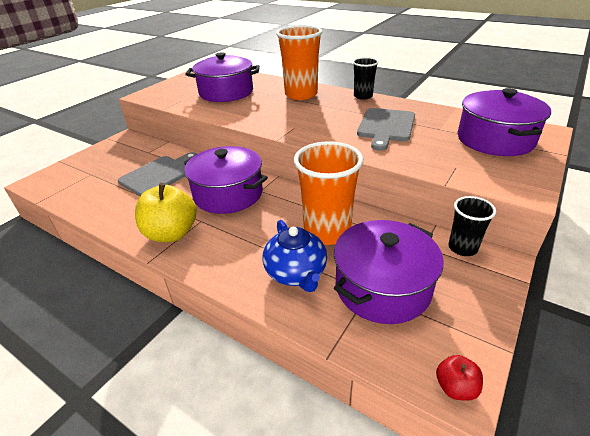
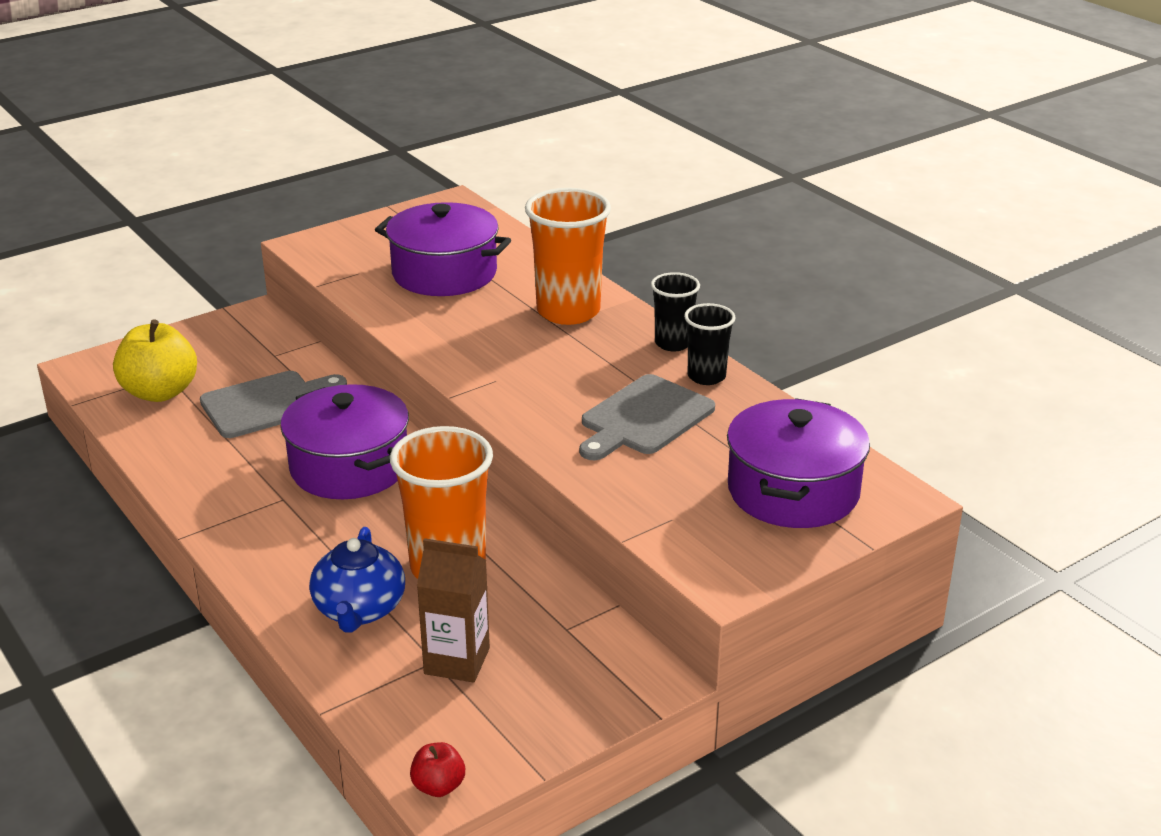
camera: 20 degrees right, 5 degrees down
(171, 233) = (232, 506): yellow apple -> yellow apple (160, 392)
(382, 287) = (457, 661): purple pot -> brown carton
(462, 248) = (620, 647): black cup -> black cup (706, 376)

